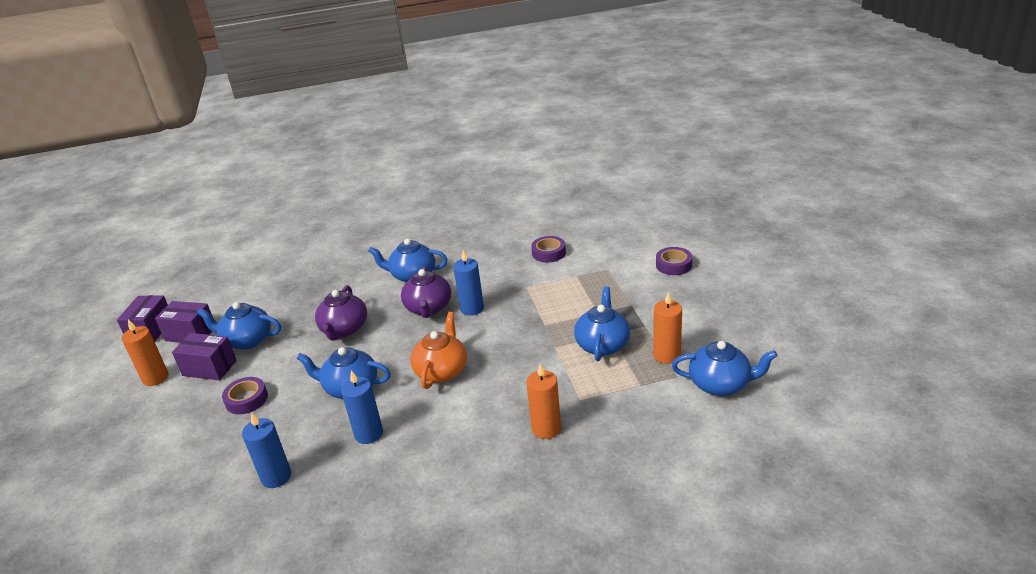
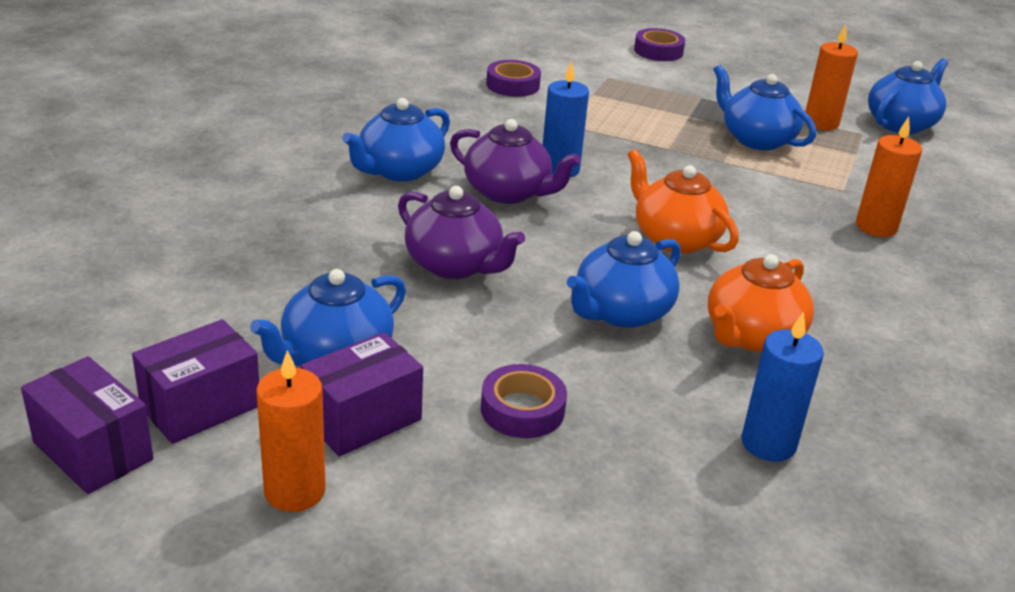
camera: 60 degrees left, 0 degrees up
(369, 434) = (751, 336): blue candle -> orange teapot

